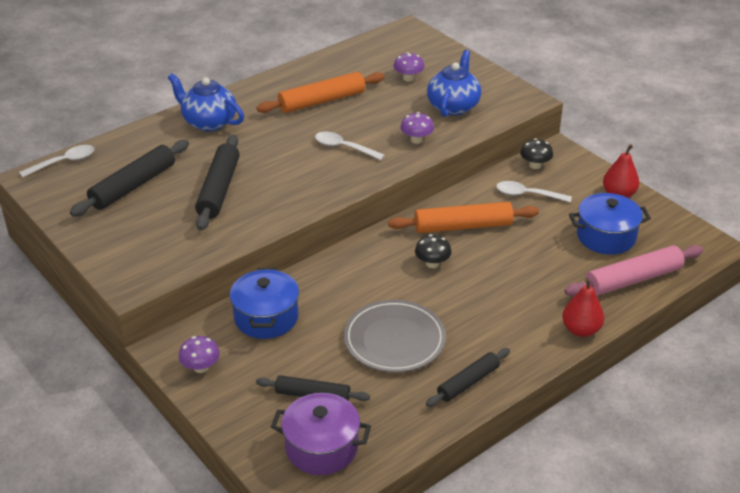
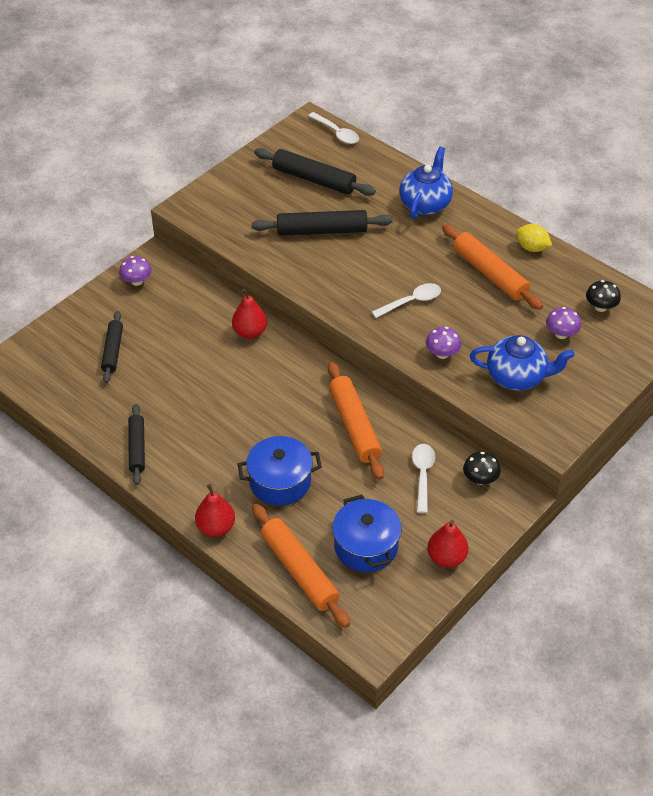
camera: 80 degrees right, 10 degrees up
(266, 317) = (199, 308): blue pot -> blue pot (280, 482)
(296, 75) = (531, 248): none -> yellow lemon
(317, 282) = (250, 332): none -> red pear
(321, 447) = (58, 365): purple pot -> none
(344, 147) = (411, 301): white spoon -> white spoon turned 45 degrees clockwise
(394, 339) = (184, 393): grey plate -> none
(432, 263) = (292, 408): black mushroom -> black mushroom (600, 307)
(468, 382) = (137, 448): black rolling pin -> black rolling pin turned 45 degrees clockwise
(633, 279) = (299, 570): pink rolling pin -> orange rolling pin

